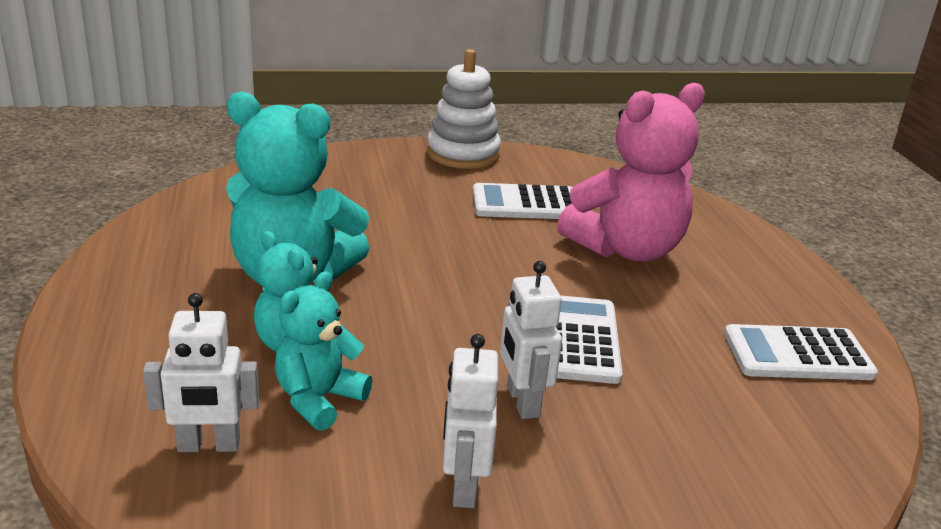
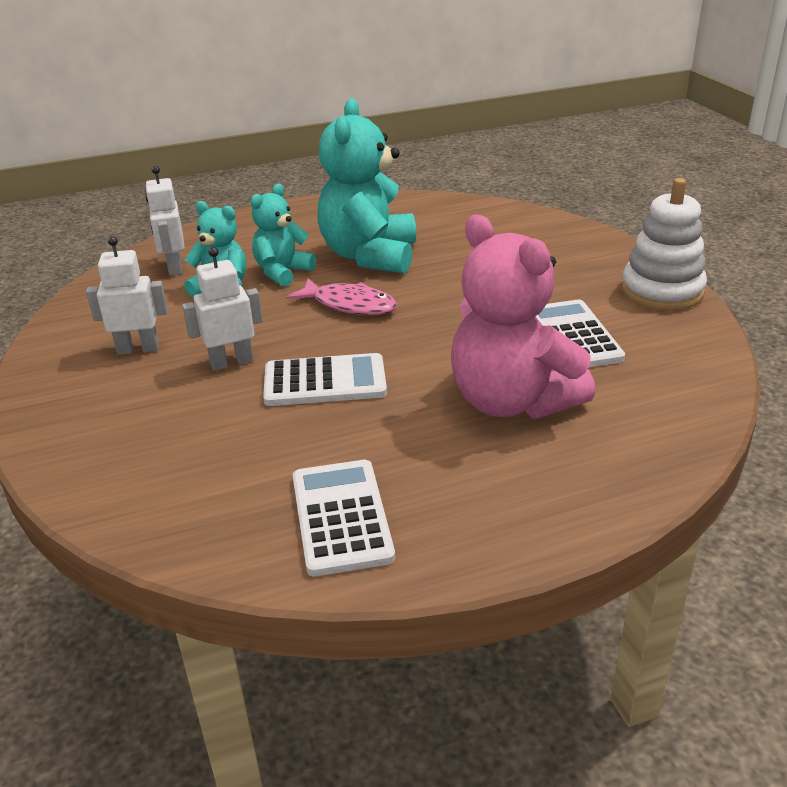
camera: 85 degrees right, 5 degrees up
(414, 305) = (349, 305): none -> pink fish

